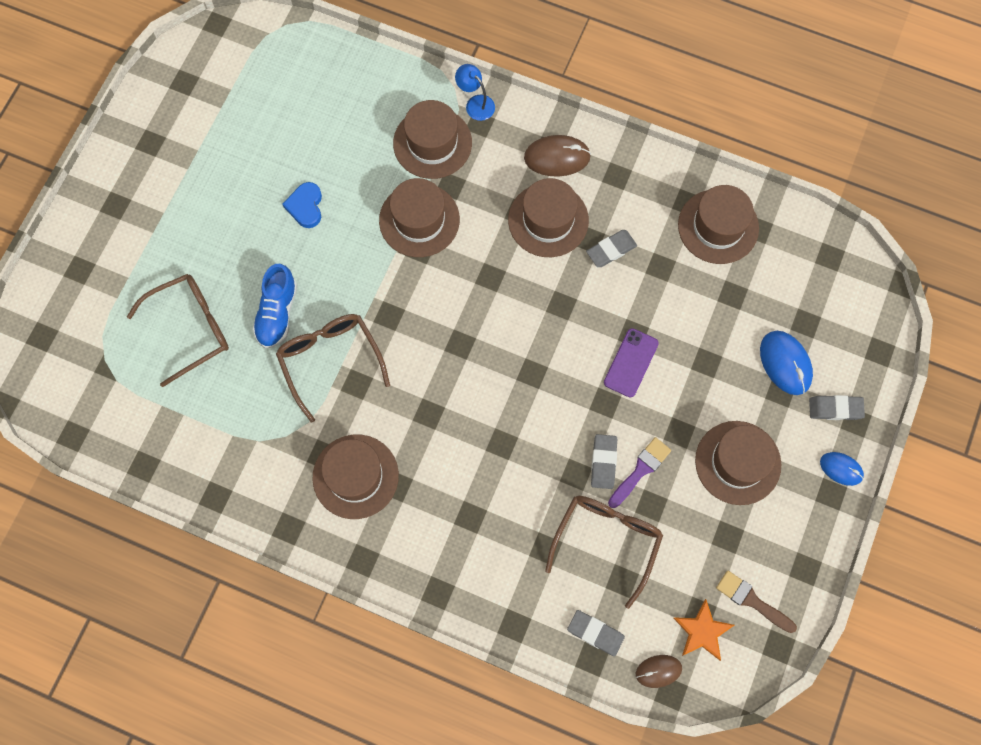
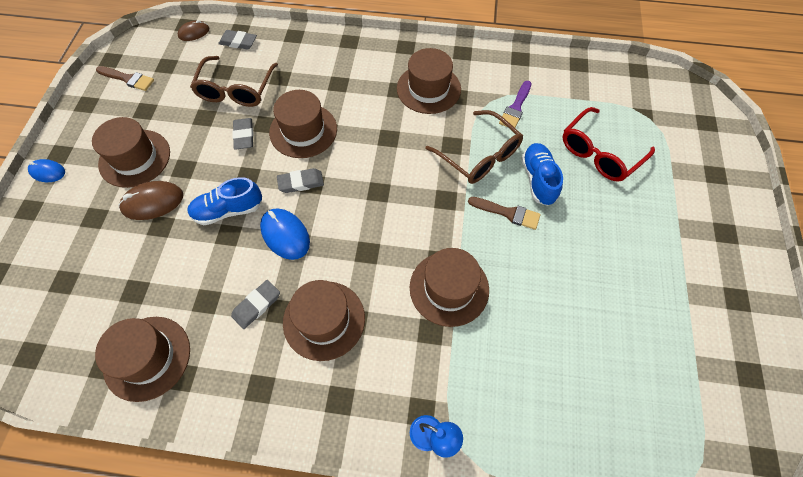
camera: 165 degrees right, 10 degrees down
(191, 328) = (599, 153): brown glasses -> red glasses
(305, 206) = (559, 274): blue heart -> none
(328, 282) = (508, 213): none -> brown brush
(432, 143) = (464, 374): brown hat -> brown hat (303, 130)
(557, 157) = (327, 392): brown mouse -> brown mouse (153, 202)
(631, 363) = (228, 210): purple phone -> blue shoe
(640, 470) = (214, 137): purple brush -> purple brush (515, 108)
(702, 631) = (164, 57): orange star -> none
(785, 363) = (87, 241): blue mouse -> blue mouse (285, 235)
(835, 409) = (45, 215): grey eraser -> grey eraser (301, 182)

